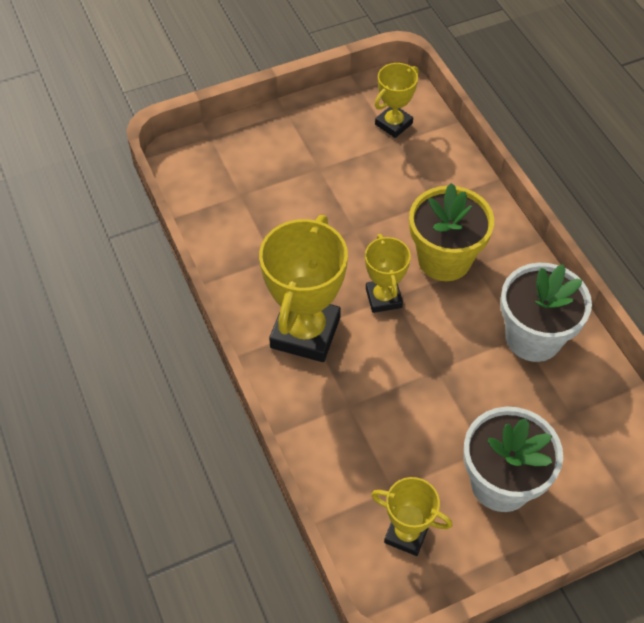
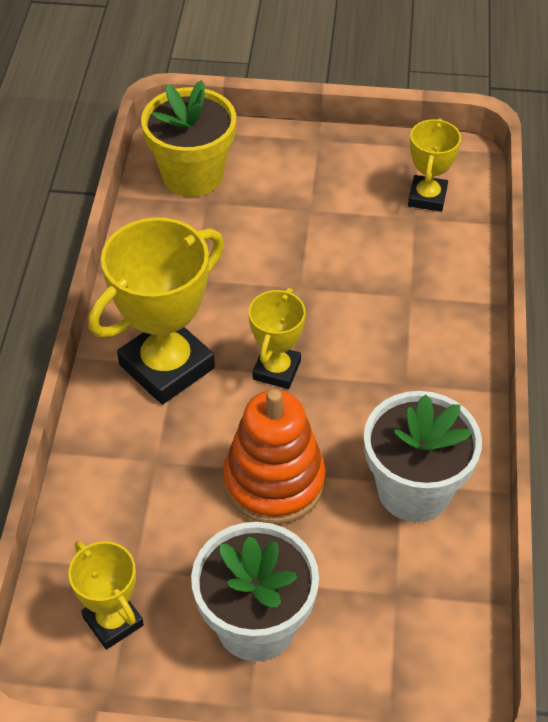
camera: 30 degrees right, 5 degrees down
(393, 124) = (427, 197): yellow trophy -> yellow trophy turned 60 degrees counterclockwise
(440, 378) = (274, 481): none -> orange stacking toy
(444, 259) = (375, 361): yellow flower pot -> yellow flower pot (192, 175)

